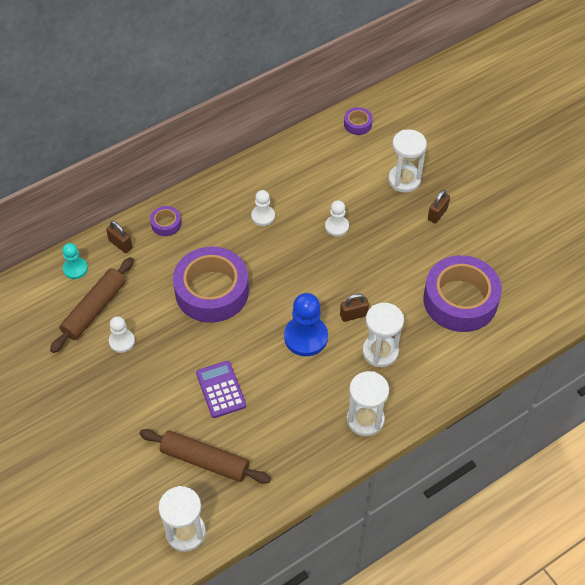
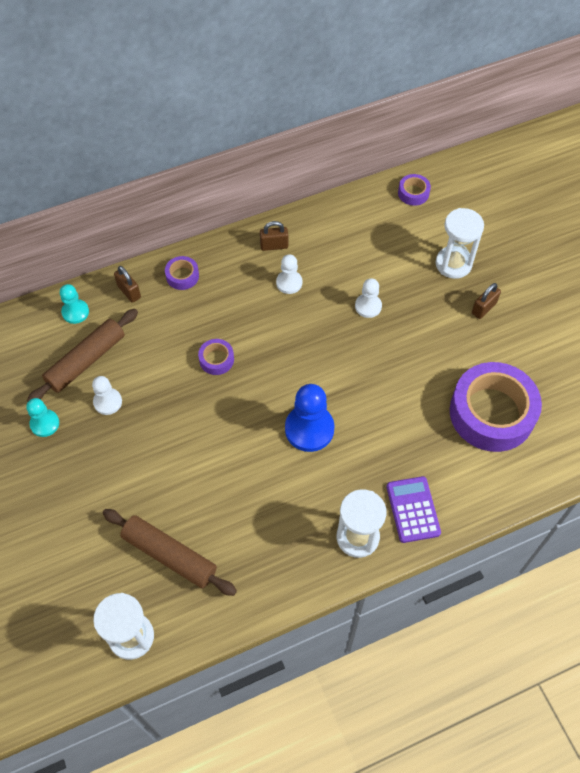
camera: 10 degrees right, 5 degrees up
(69, 368) = (45, 424): none -> turquoise pawn
(212, 291) = (216, 359): purple tape -> purple tape, size x0.42
(221, 389) = (203, 475): purple calculator -> purple calculator (413, 509)
(353, 315) = (367, 411): brown padlock -> brown padlock (274, 246)
(380, 352) = (389, 459): white hourglass -> none

